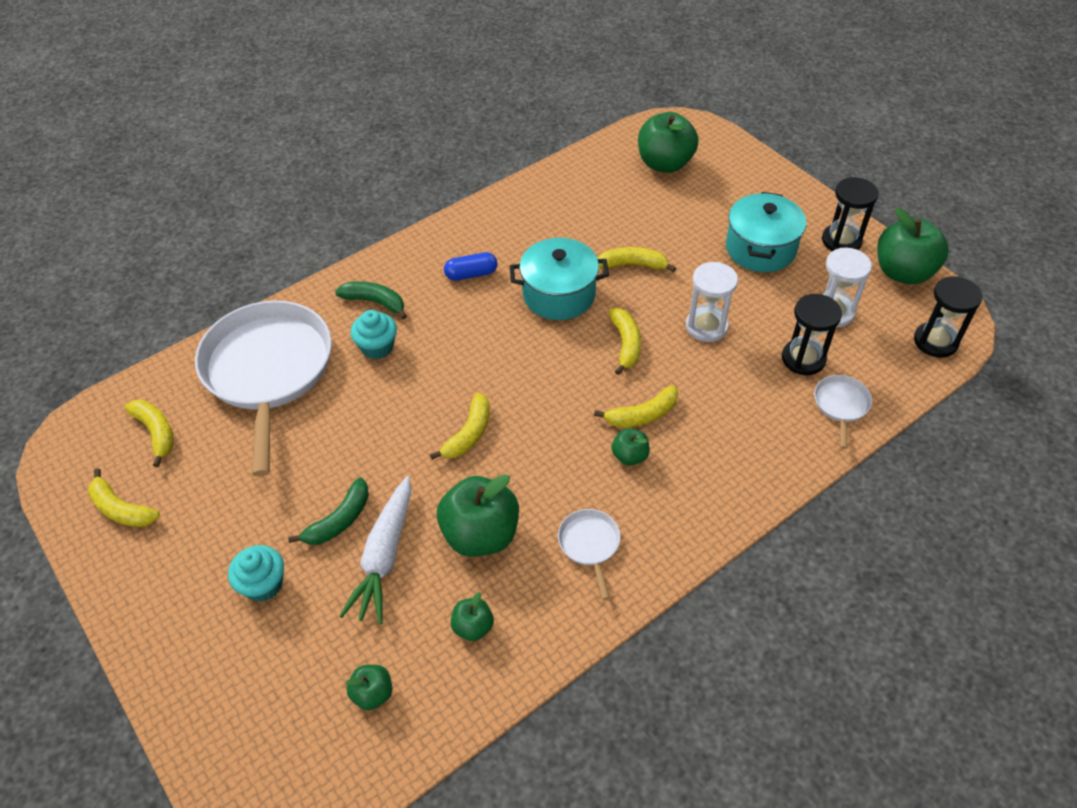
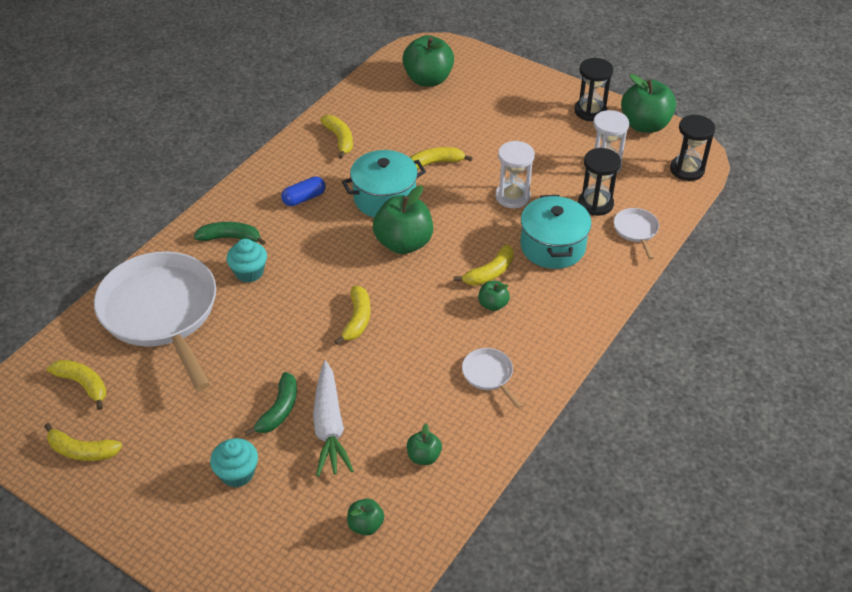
camera: 20 degrees left, 5 degrees down
(480, 534) = (400, 390): green apple -> green apple (403, 243)
(626, 344) = (455, 224): yellow banana -> yellow banana (340, 139)
(760, 249) = (531, 130): turquoise pot -> turquoise pot (552, 246)

